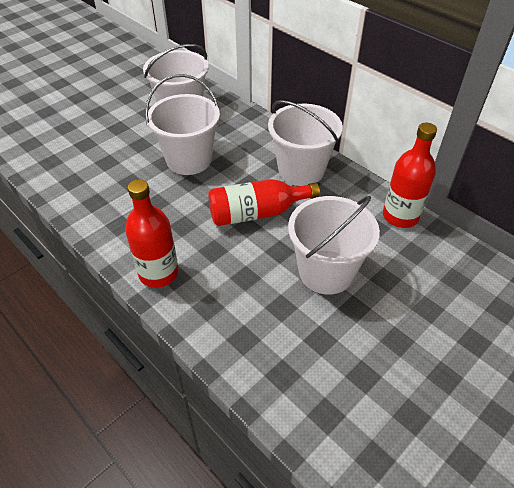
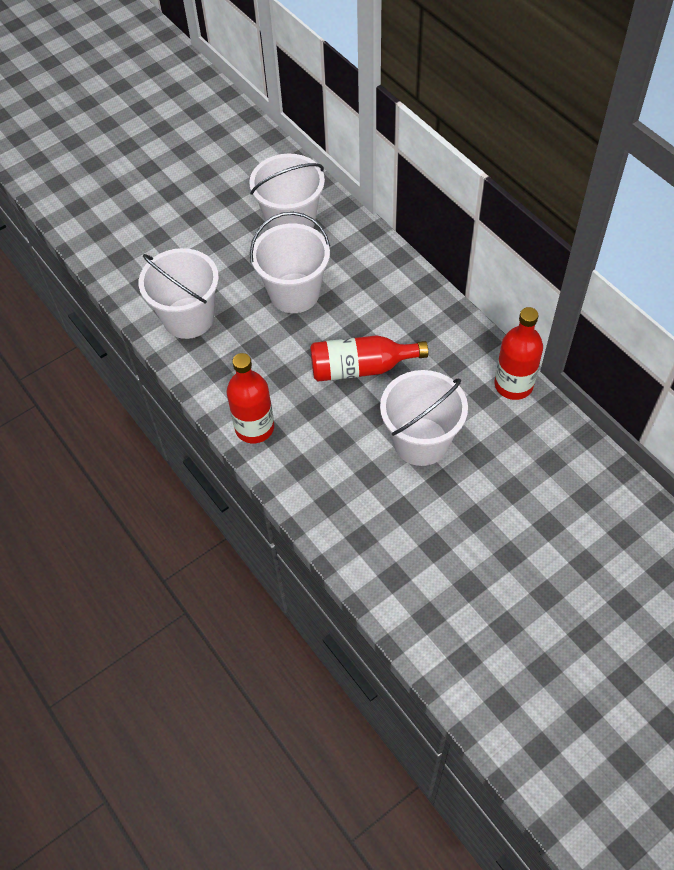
camera: 10 degrees right, 10 degrees up
(301, 170) = (417, 317): white bucket -> white bucket (188, 318)

